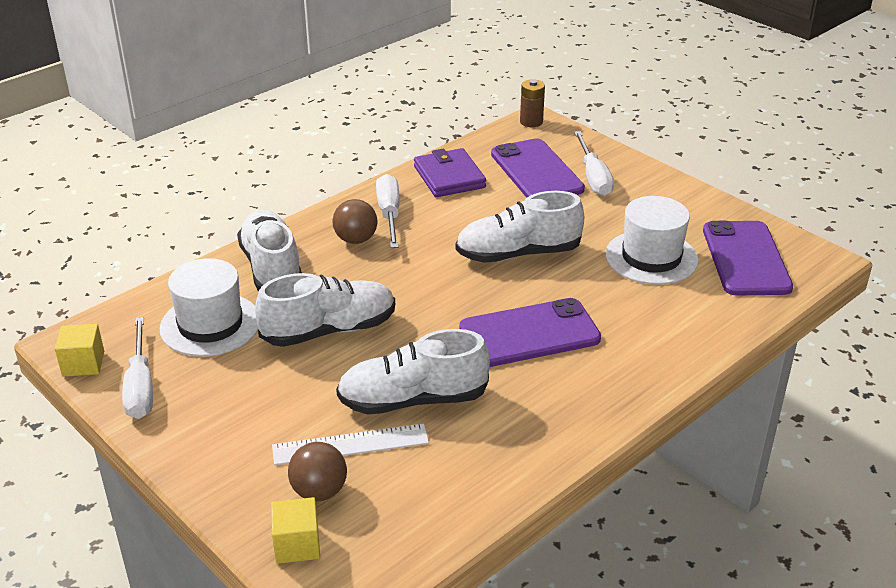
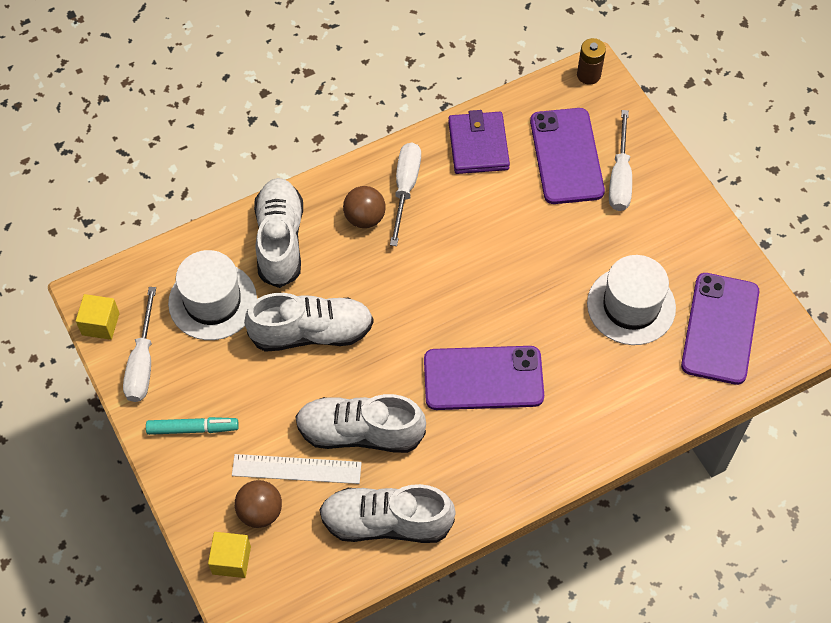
camera: 15 degrees right, 25 degrees up
(215, 432) = (193, 428): none -> turquoise marker
(518, 254) = (508, 272): white shoe -> white shoe (386, 522)

